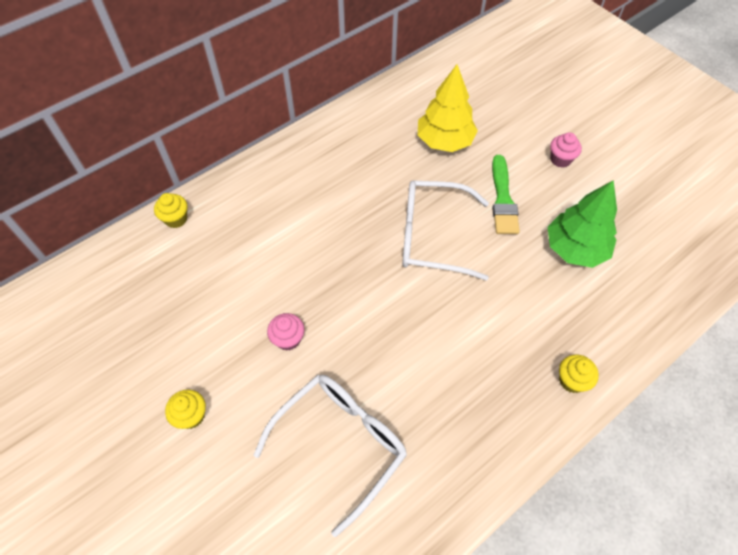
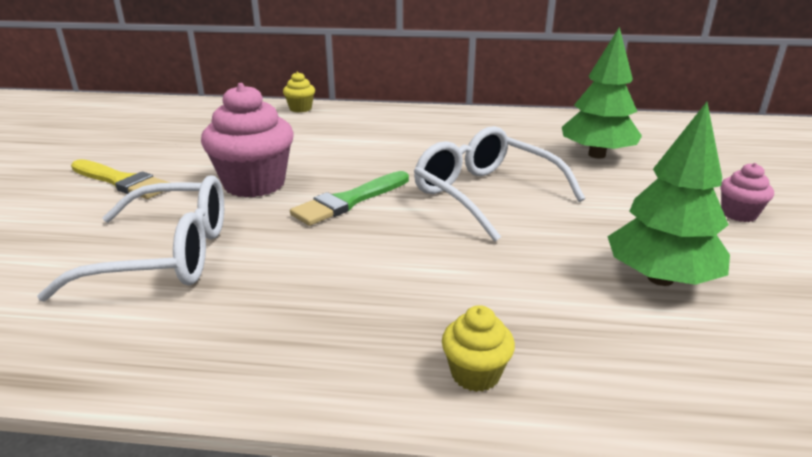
camera: 45 degrees right, 30 degrees down
(191, 416) = (121, 181): yellow cupcake -> yellow brush
(288, 339) = (254, 184): pink cupcake -> pink cupcake, size x2.03
(445, 141) = (597, 155): yellow tree -> green tree
(502, 199) = (610, 207): green brush -> green brush (350, 201)

